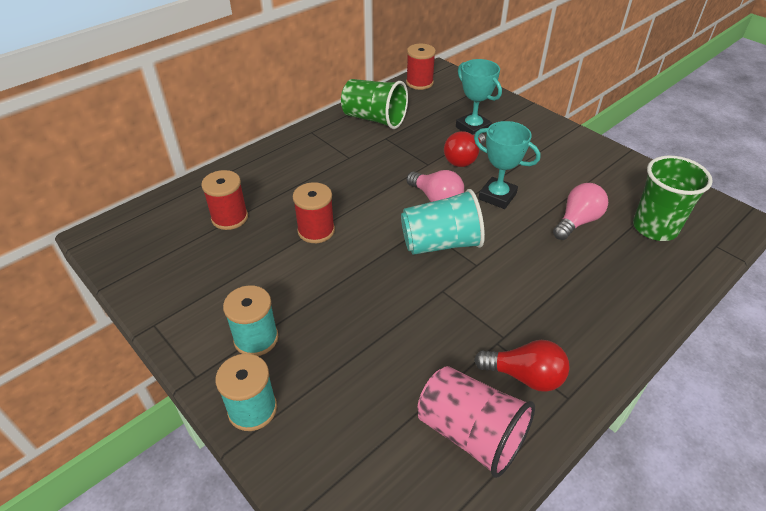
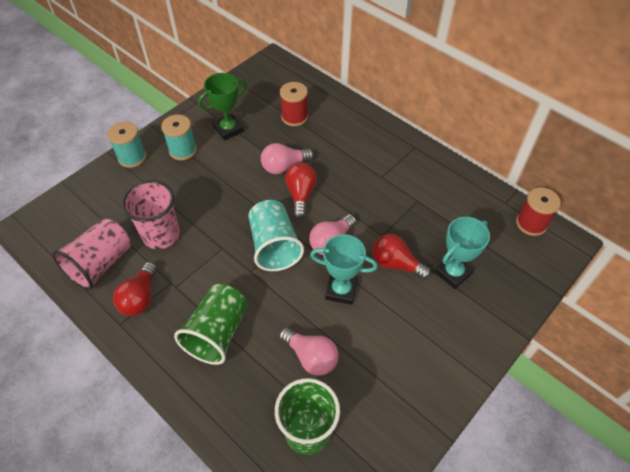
camera: 85 degrees right, 10 degrees up
(229, 285) = (228, 129): none -> green trophy
(316, 231) = (284, 166): red spool -> pink light bulb
(365, 218) = (300, 195): none -> red light bulb
(374, 119) = (447, 190): green cup -> green cup (217, 333)
(419, 358) = (161, 235): none -> pink cup
(497, 196) = (341, 290): turquoise trophy -> turquoise trophy turned 75 degrees clockwise

